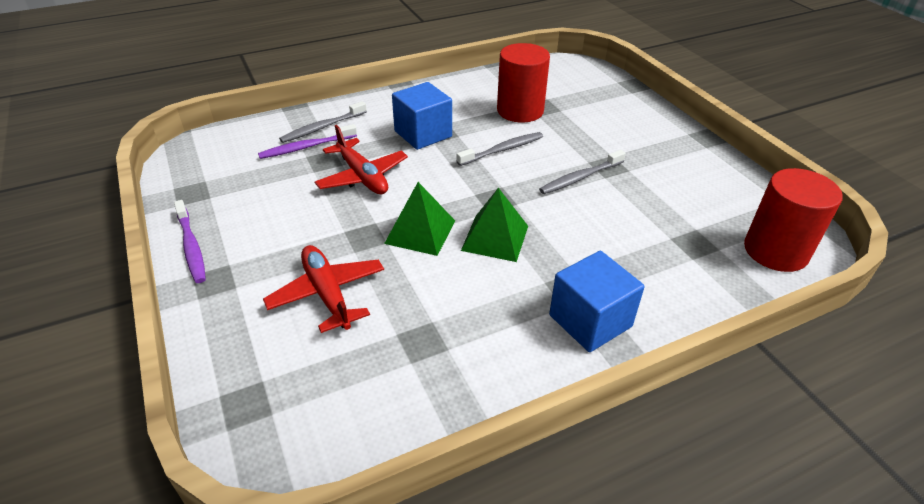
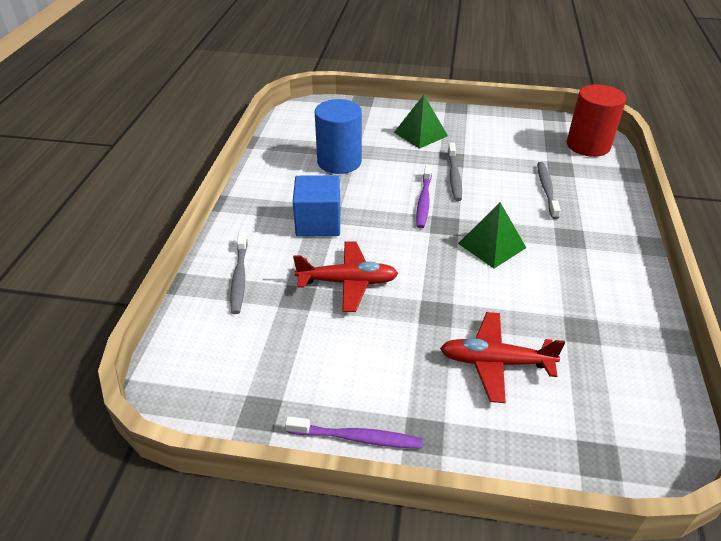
camera: 55 degrees left, 0 degrees up
(307, 147) = (263, 300): purple toothbrush -> purple toothbrush (424, 201)
(420, 232) = (454, 279): green pyramid -> green pyramid (420, 134)
(502, 150) = (384, 194): grey toothbrush -> grey toothbrush (546, 190)
(520, 110) = (339, 162): red cylinder -> blue cylinder
(590, 321) = (606, 243): blue cube -> none

